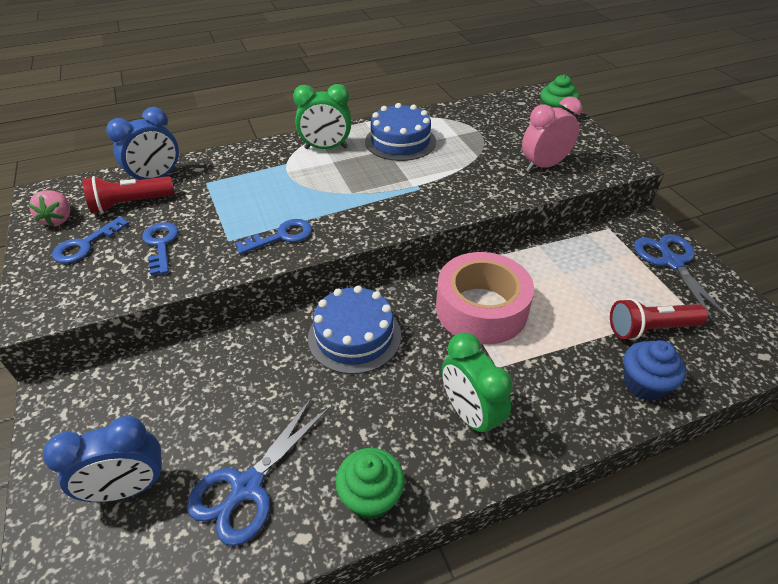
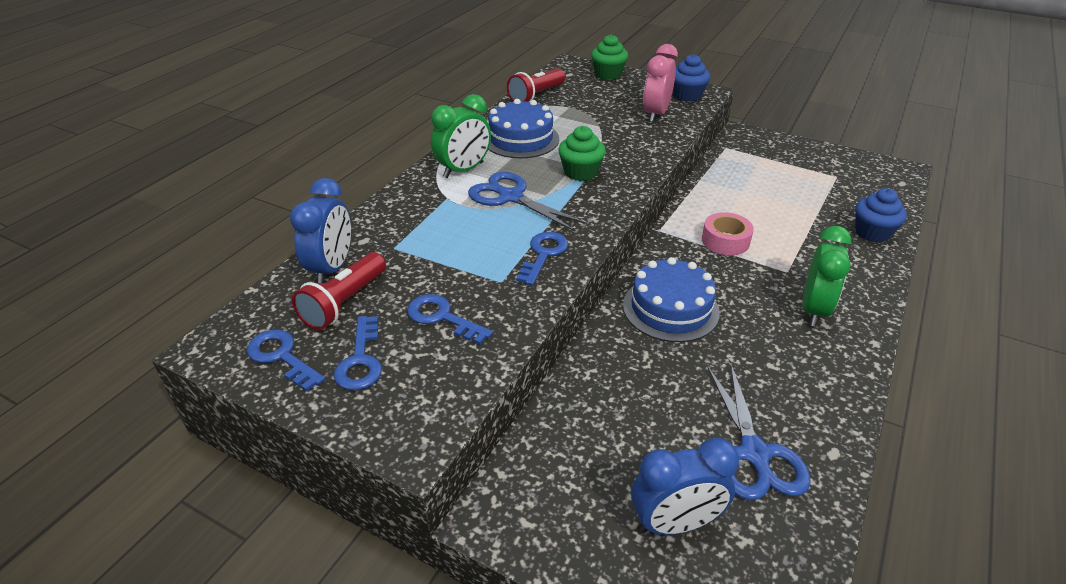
camera: 40 degrees left, 5 degrees down
(59, 219) = (282, 357): pink strawberry -> blue key
(129, 488) = (675, 523): blue clock -> blue clock turned 45 degrees clockwise
(371, 496) = (833, 398): green cupcake -> green cupcake (580, 172)
(470, 414) = (814, 310): green clock -> green clock turned 90 degrees counterclockwise
(481, 309) = (725, 241): pink tape -> pink tape, size x0.55
(601, 161) = (687, 95): none -> blue cupcake
(650, 329) = (833, 199): red flashlight -> red flashlight (536, 96)
(672, 262) = (790, 152): blue scissors -> blue scissors (511, 197)

